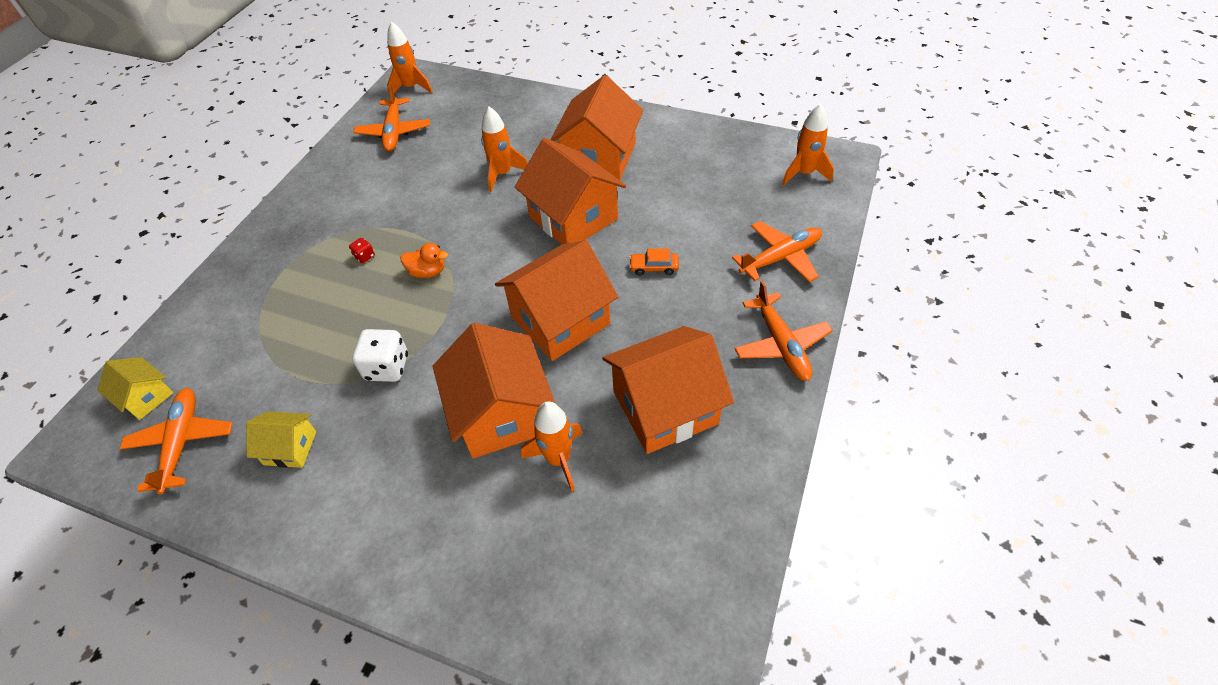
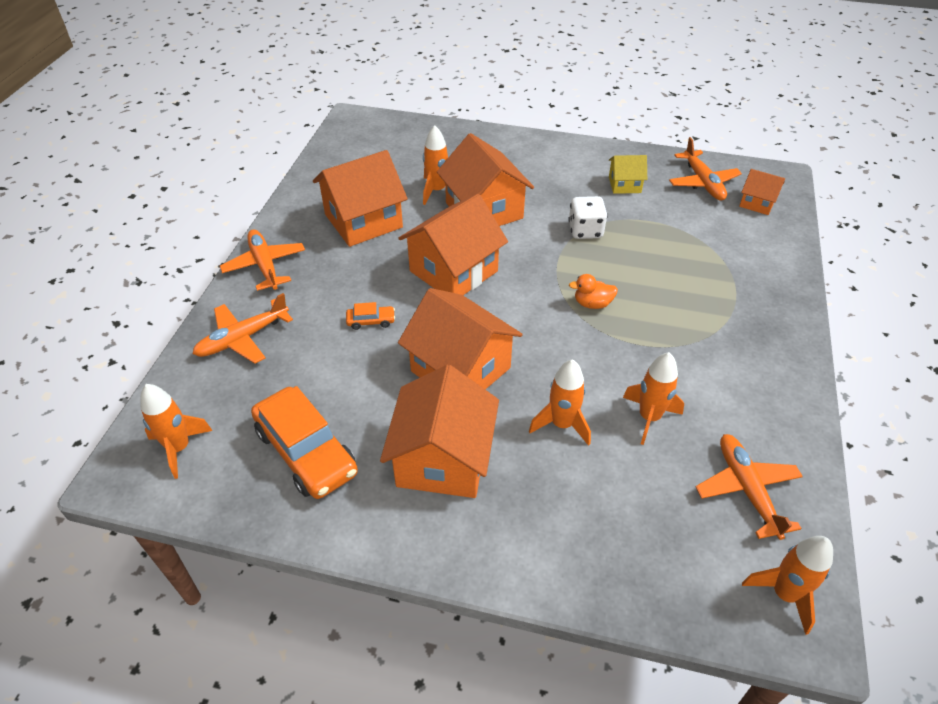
camera: 170 degrees right, 5 degrees down
(146, 397) = (757, 203): yellow house -> orange house
(364, 256) = (665, 314): red dice -> none
(433, 175) = (649, 417): none -> orange rocket
(703, 166) = (306, 452): none -> orange car

